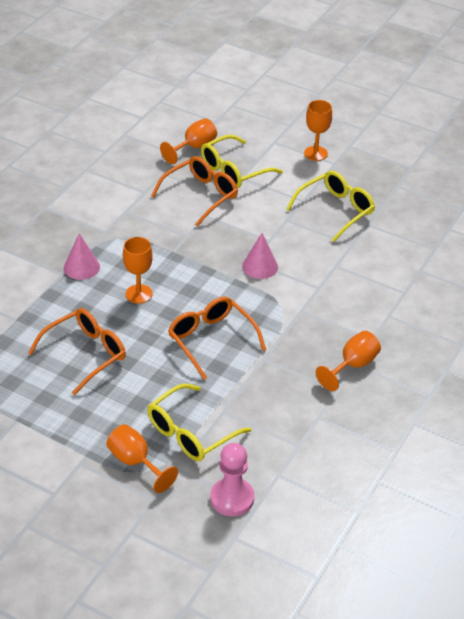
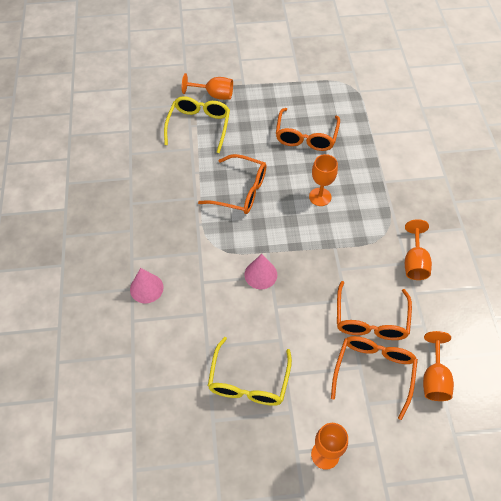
camera: 145 degrees right, 15 degrees up
(81, 267) = (378, 194): pink cone -> pink cone (146, 288)
(232, 498) = (146, 105): pink pawn -> none
(234, 170) = (373, 372): yellow glasses -> orange glasses
(353, 365) = (131, 228): orange goblet -> orange goblet (414, 262)

